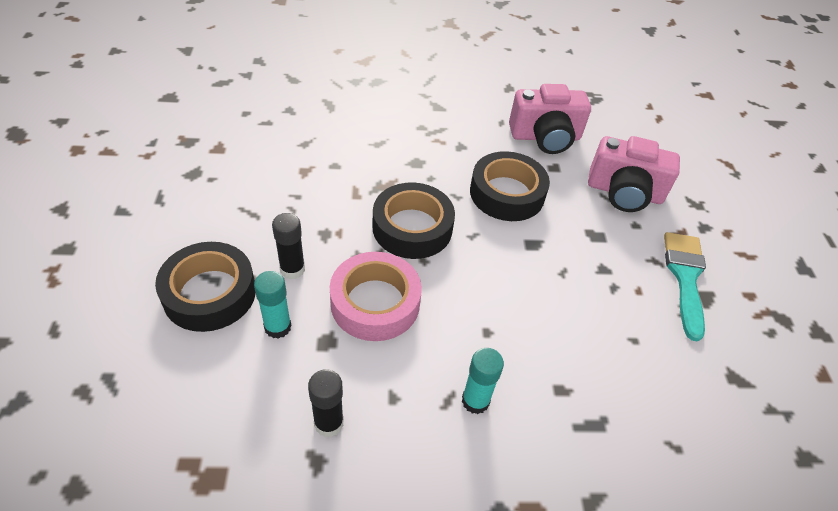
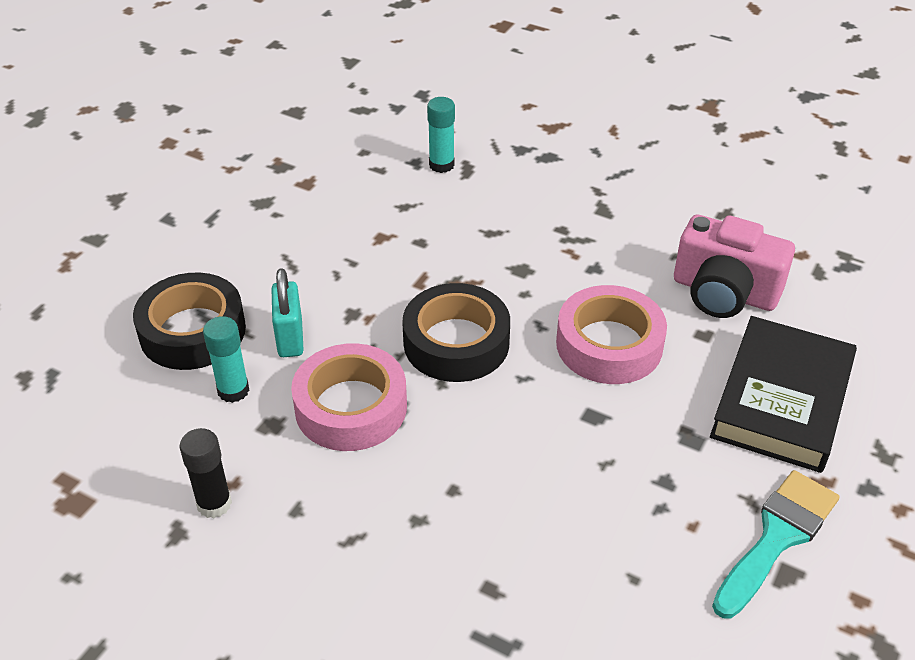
camera: 35 degrees right, 5 degrees down
(292, 269) = (290, 338): black glue stick -> turquoise padlock
(475, 401) = (381, 553): turquoise glue stick -> turquoise glue stick (441, 165)
(507, 193) = (609, 344): black tape -> pink tape
(624, 192) = (781, 400): pink camera -> black book

